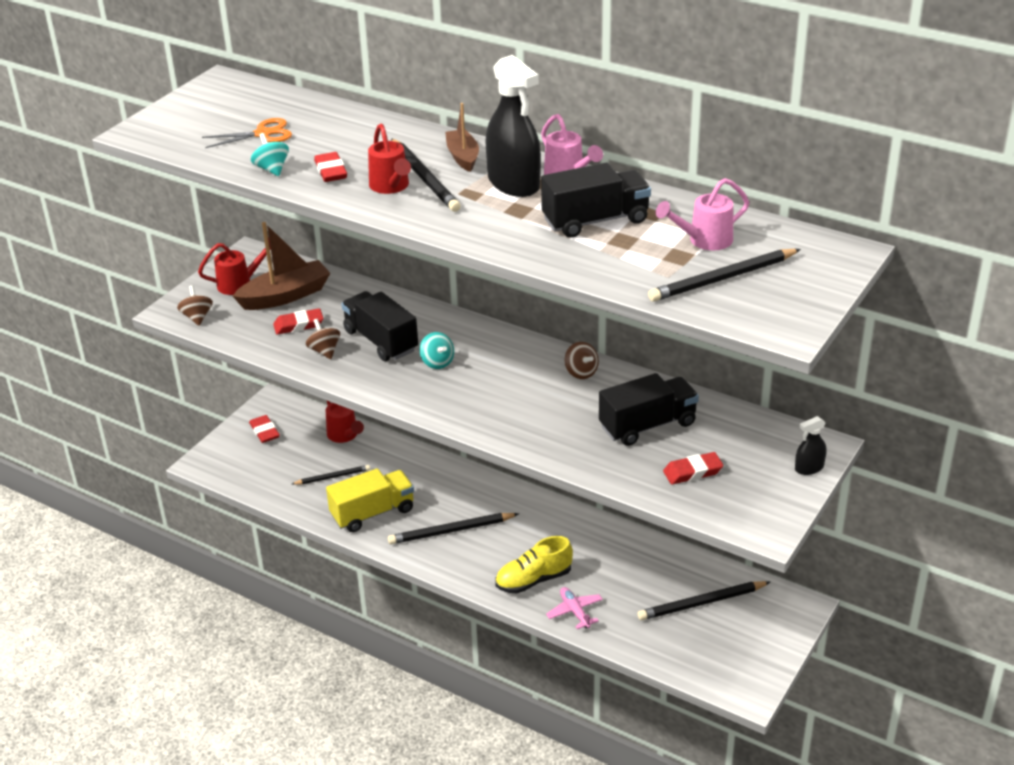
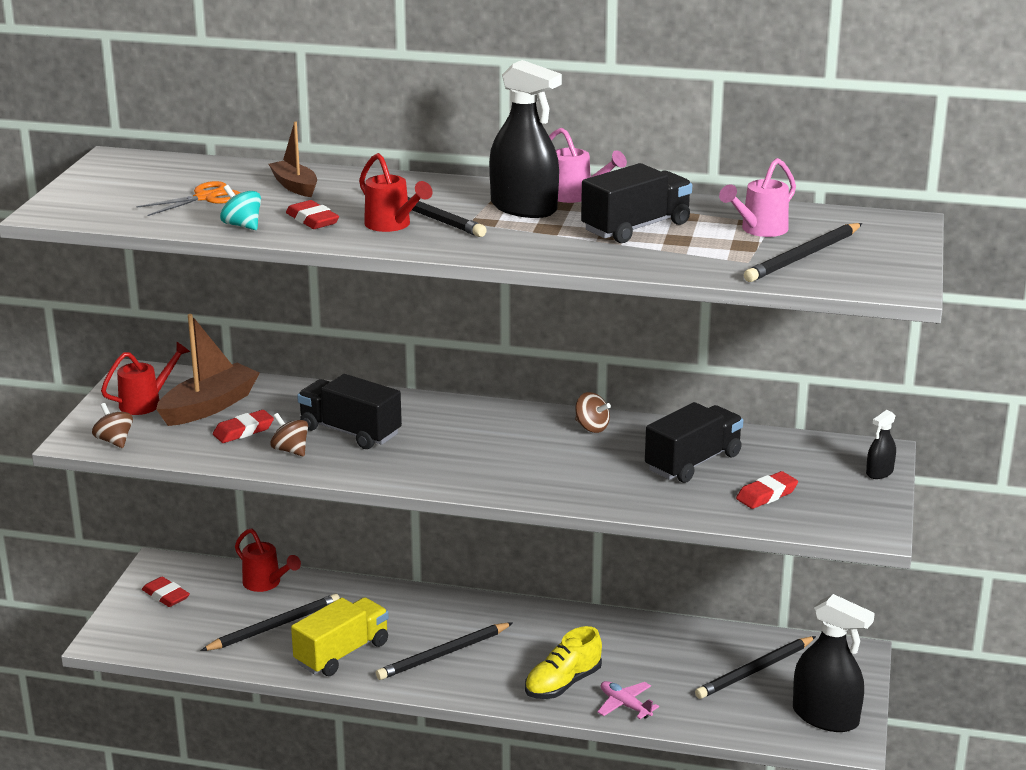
camera: 20 degrees left, 10 degrees down
(332, 477) = (274, 626): black pencil -> black pencil, size x1.60
(437, 362) = (428, 442): turquoise spinning top -> none
(463, 157) = (450, 193): brown boat -> brown boat (295, 186)
(740, 662) = (825, 717): none -> black spray bottle

